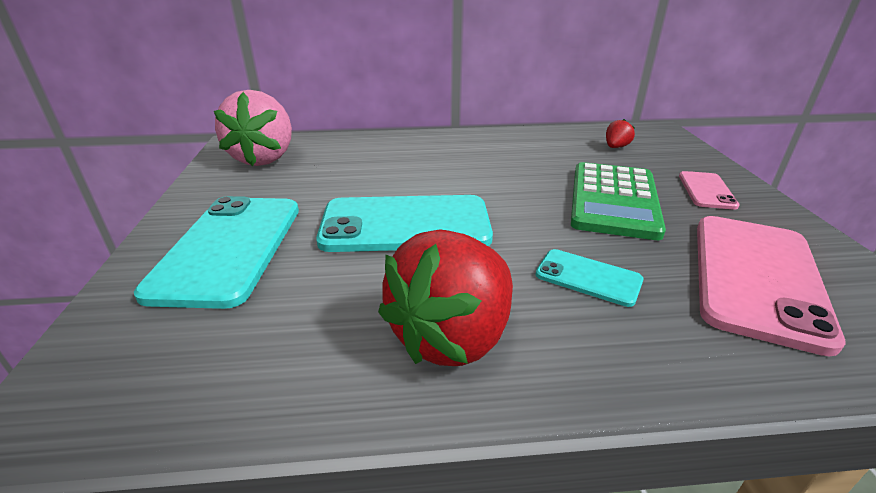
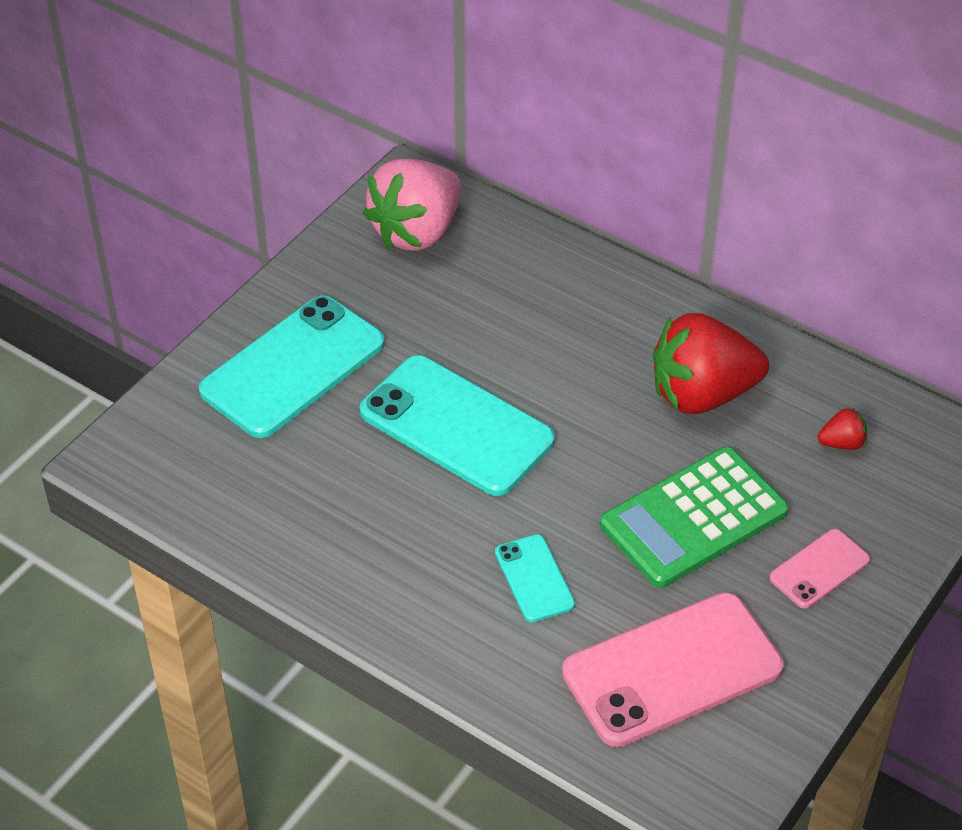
camera: 40 degrees right, 15 degrees up
(452, 336) = (374, 558): red strawberry -> red strawberry (702, 394)

